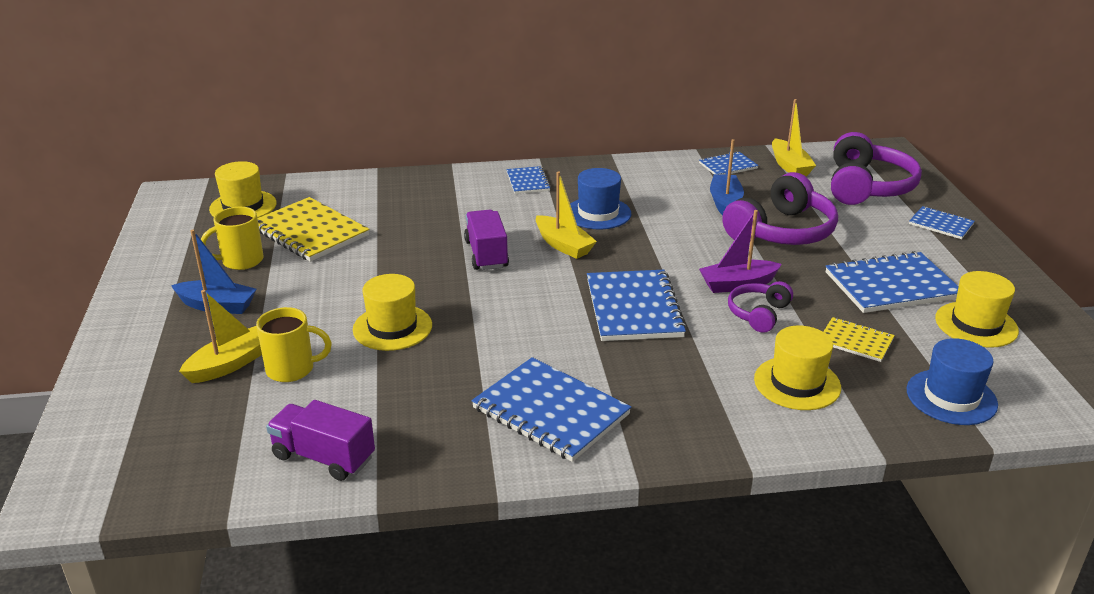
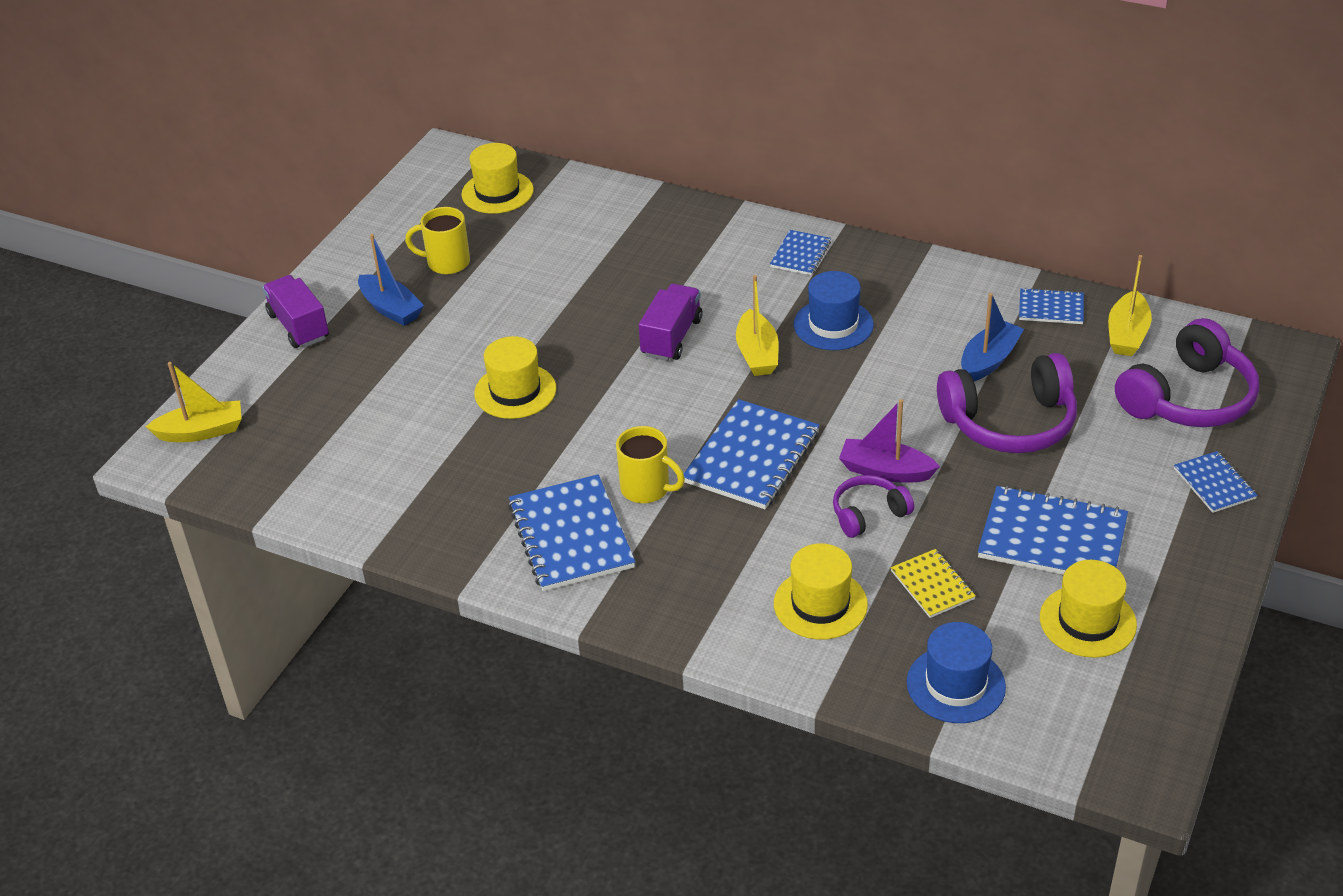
camera: 35 degrees right, 10 degrees up
(230, 364) = (357, 377): yellow boat -> yellow boat (202, 431)
(292, 369) = (400, 403): yellow mug -> yellow mug (647, 489)
(310, 232) = (532, 248): yellow notebook -> none
(323, 457) = (360, 500): purple truck -> purple truck (299, 326)

